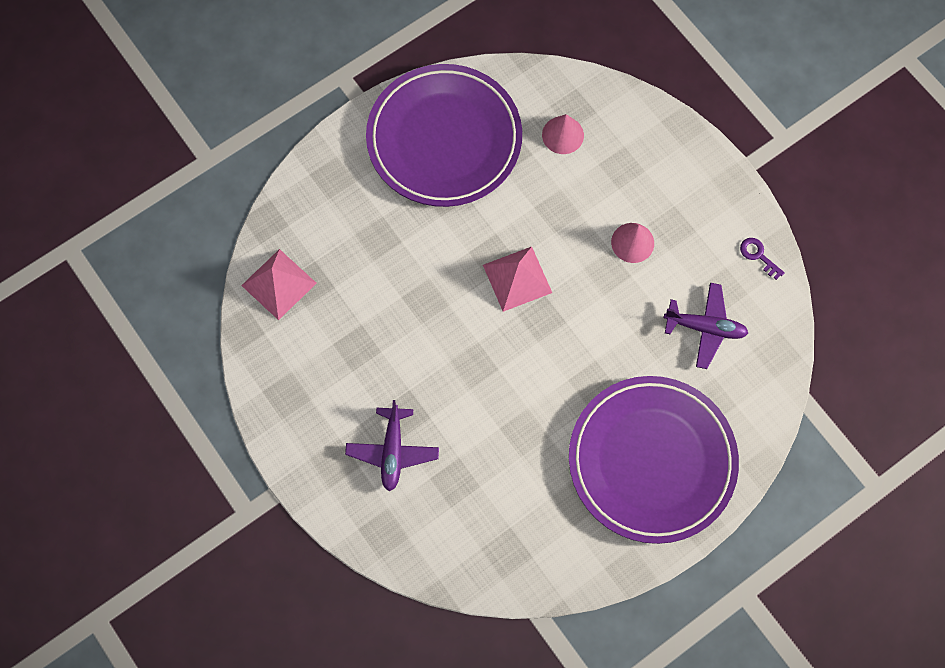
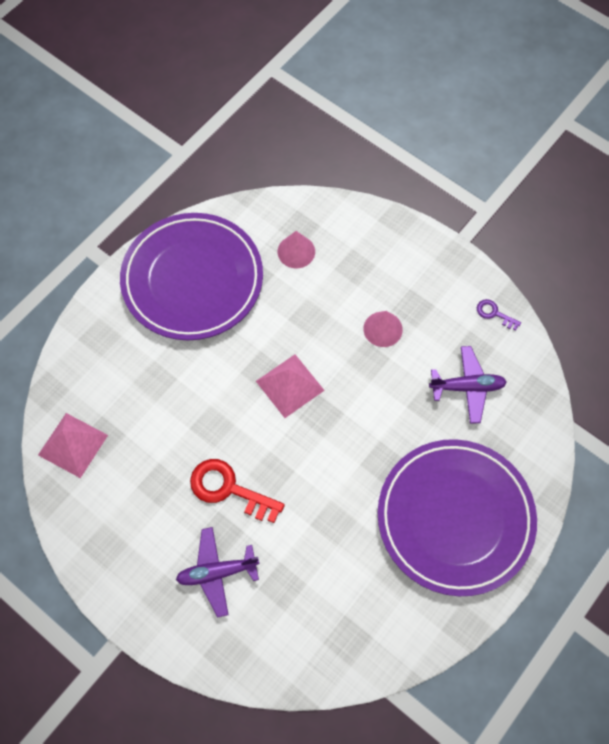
camera: 15 degrees left, 5 degrees down
(392, 451) = (217, 572): purple plane -> purple plane turned 90 degrees clockwise
(426, 370) = (229, 489): none -> red key

